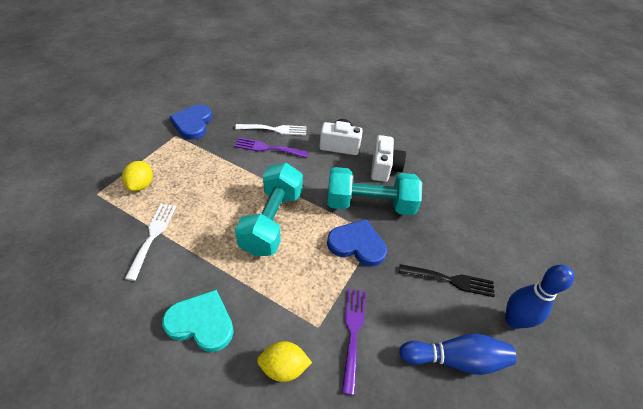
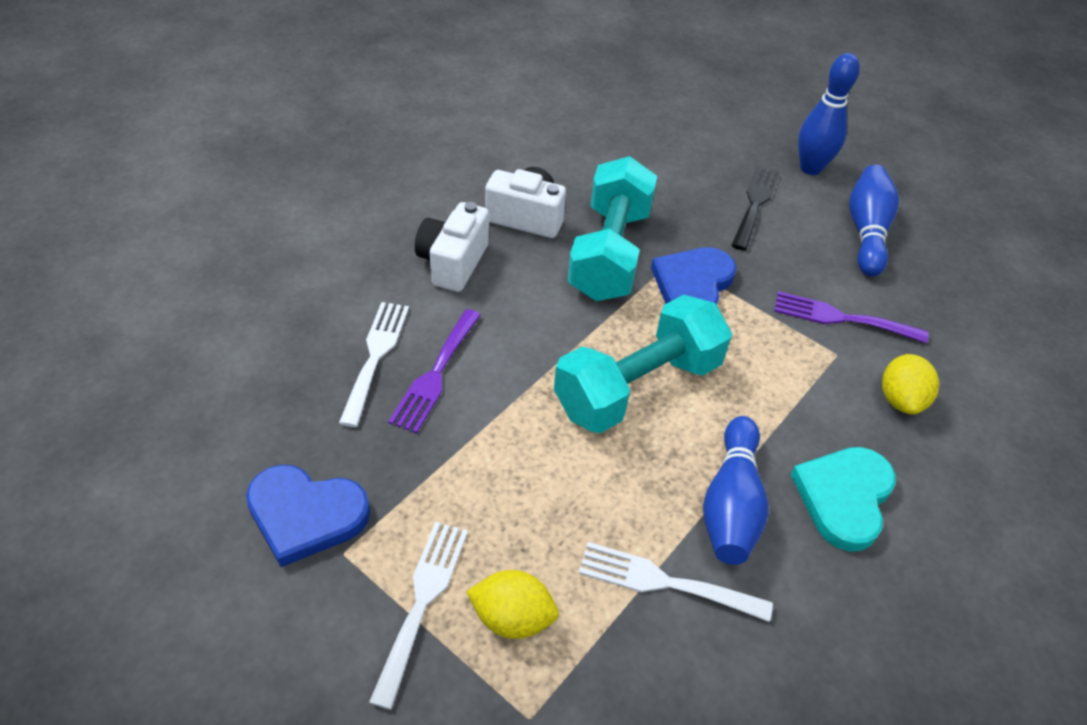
camera: 80 degrees left, 0 degrees up
(152, 158) = (422, 601): none -> white fork
(197, 264) = (731, 504): none -> blue bowling pin
(272, 221) = (638, 386): turquoise dumbbell -> turquoise dumbbell turned 60 degrees counterclockwise

